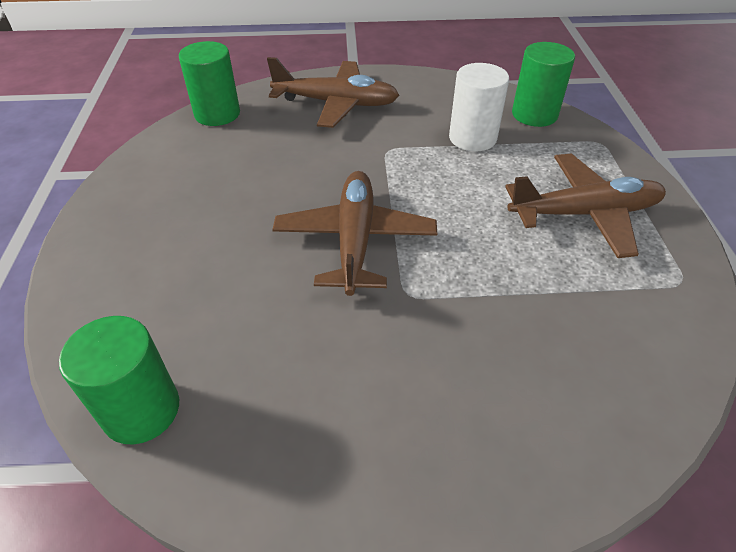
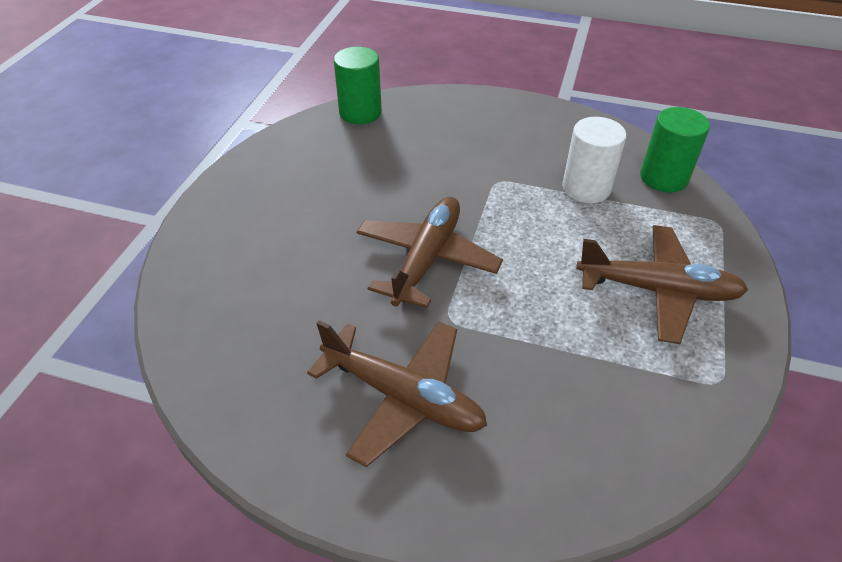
camera: 20 degrees right, 0 degrees up
(141, 410) = (201, 350): green cylinder -> none
(336, 103) = (471, 125): brown plane -> brown plane (403, 397)

